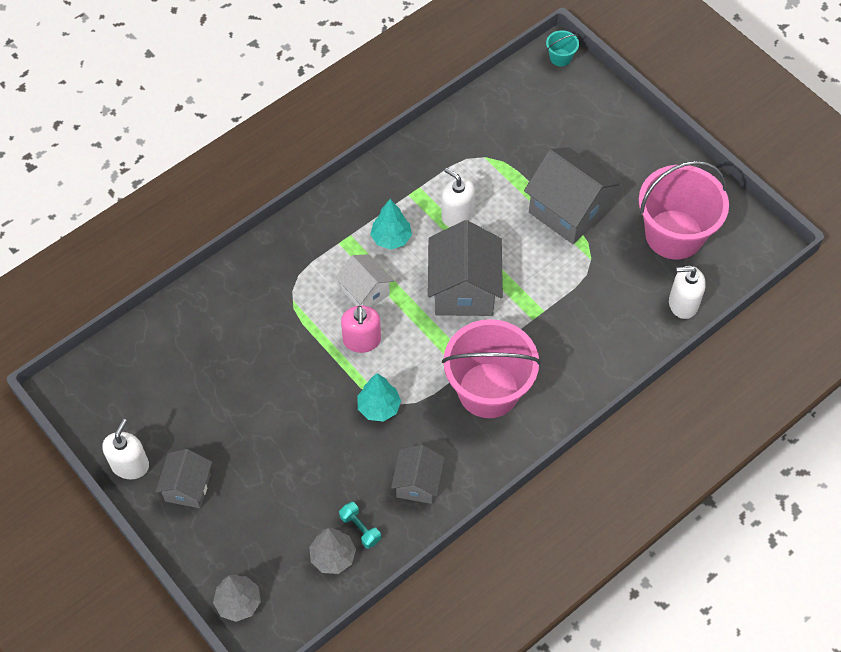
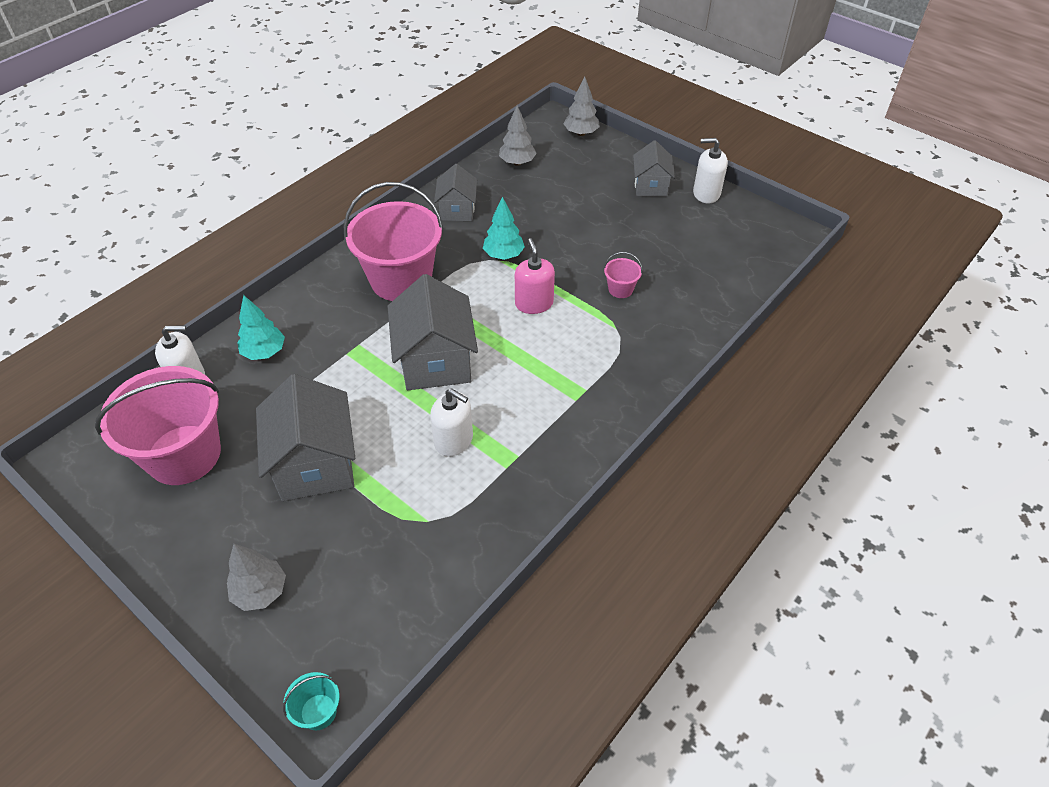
camera: 170 degrees right, 10 degrees down
(130, 465) = (706, 193): white soap dispenser -> white soap dispenser turned 90 degrees clockwise
(273, 344) = (620, 289): none -> pink bucket
(360, 529) = (500, 179): turquoise dumbbell -> none
(365, 292) = (542, 345): white house -> none
(391, 238) = (527, 402): turquoise tree -> turquoise tree (264, 352)
(568, 211) = (315, 464): grey house -> grey house turned 45 degrees clockwise
(602, 127) = (260, 591): none -> grey tree

